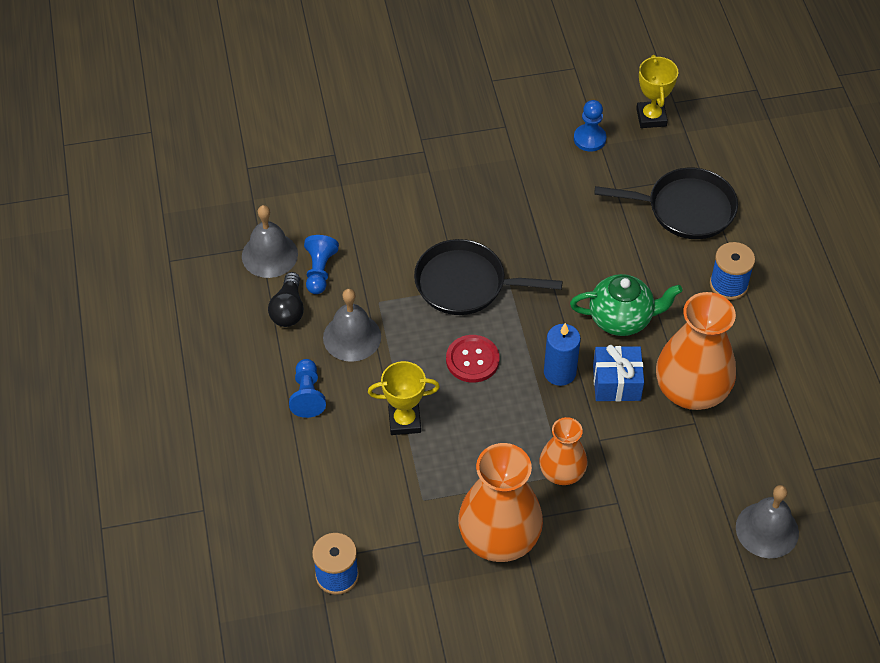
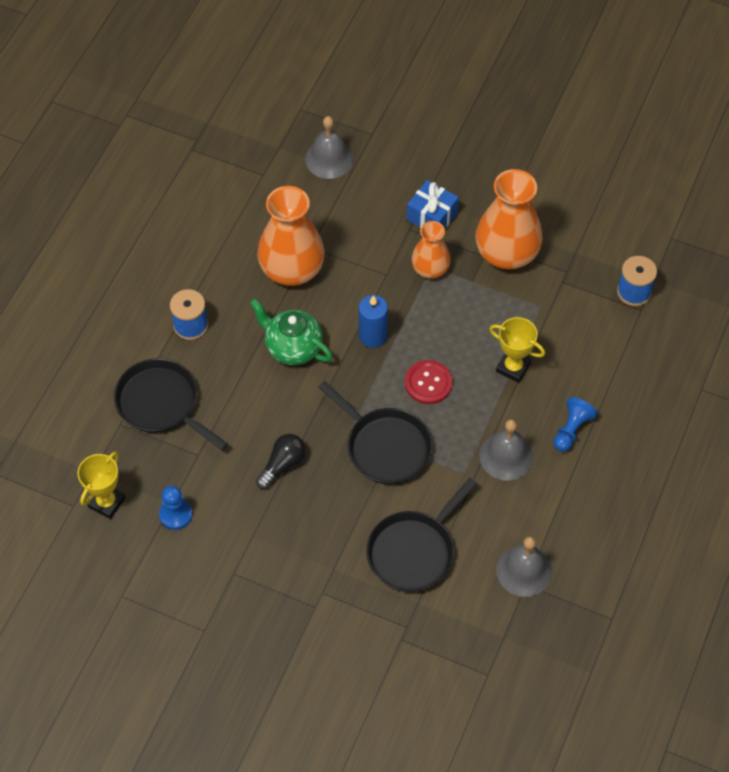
camera: 145 degrees left, 5 degrees up
(288, 309) = (540, 510): black light bulb -> black light bulb (283, 465)
(319, 271) = (492, 529): blue pawn -> none
(374, 218) = (413, 552): none -> black pan
(616, 383) = (339, 305): blue gift -> blue gift (432, 216)

